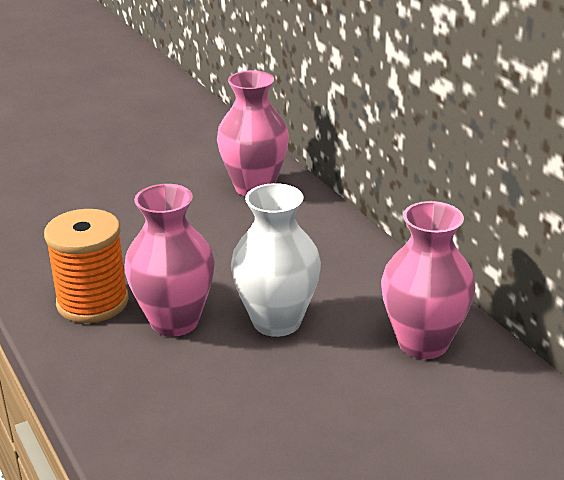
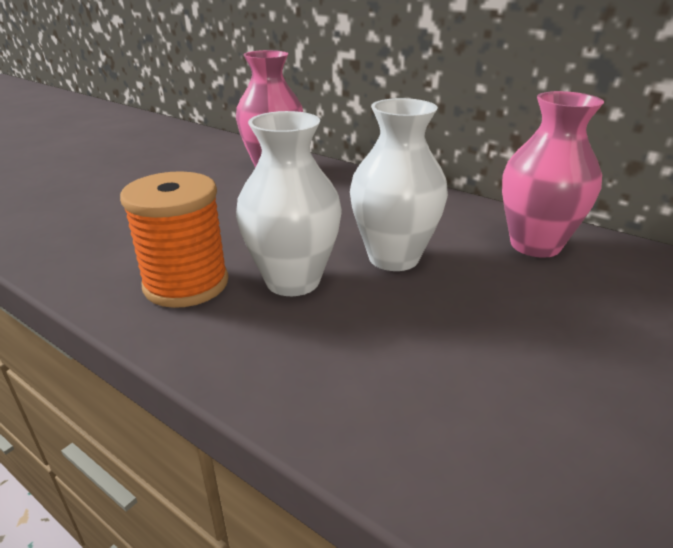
camera: 25 degrees left, 0 degrees up
(174, 321) = (292, 281): pink vase -> white vase

